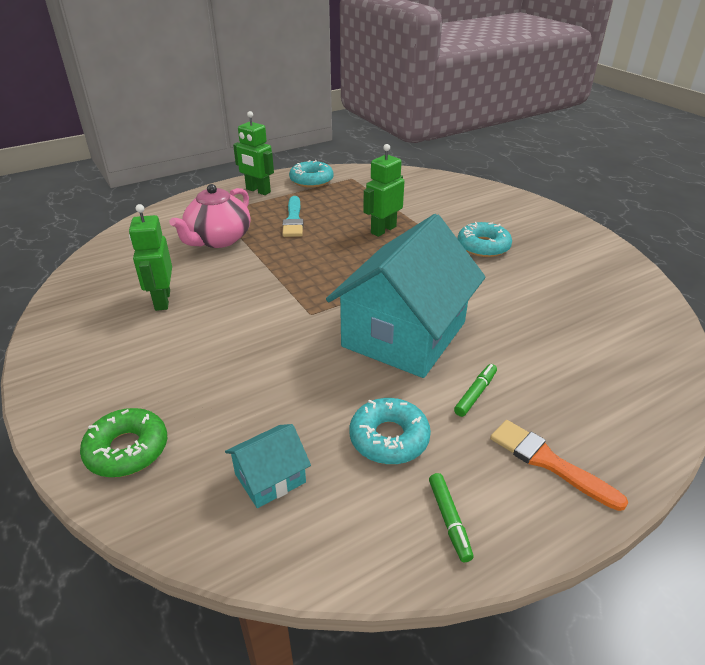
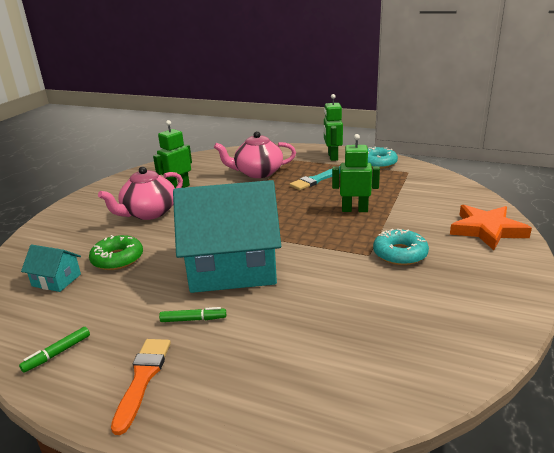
camera: 55 degrees right, 10 degrees down
(127, 450) = (52, 235): green donut -> green donut (117, 259)
(195, 344) = (149, 213): none -> pink teapot
(389, 438) = (117, 303): turquoise donut -> none
(491, 200) = (487, 230): none -> orange star

